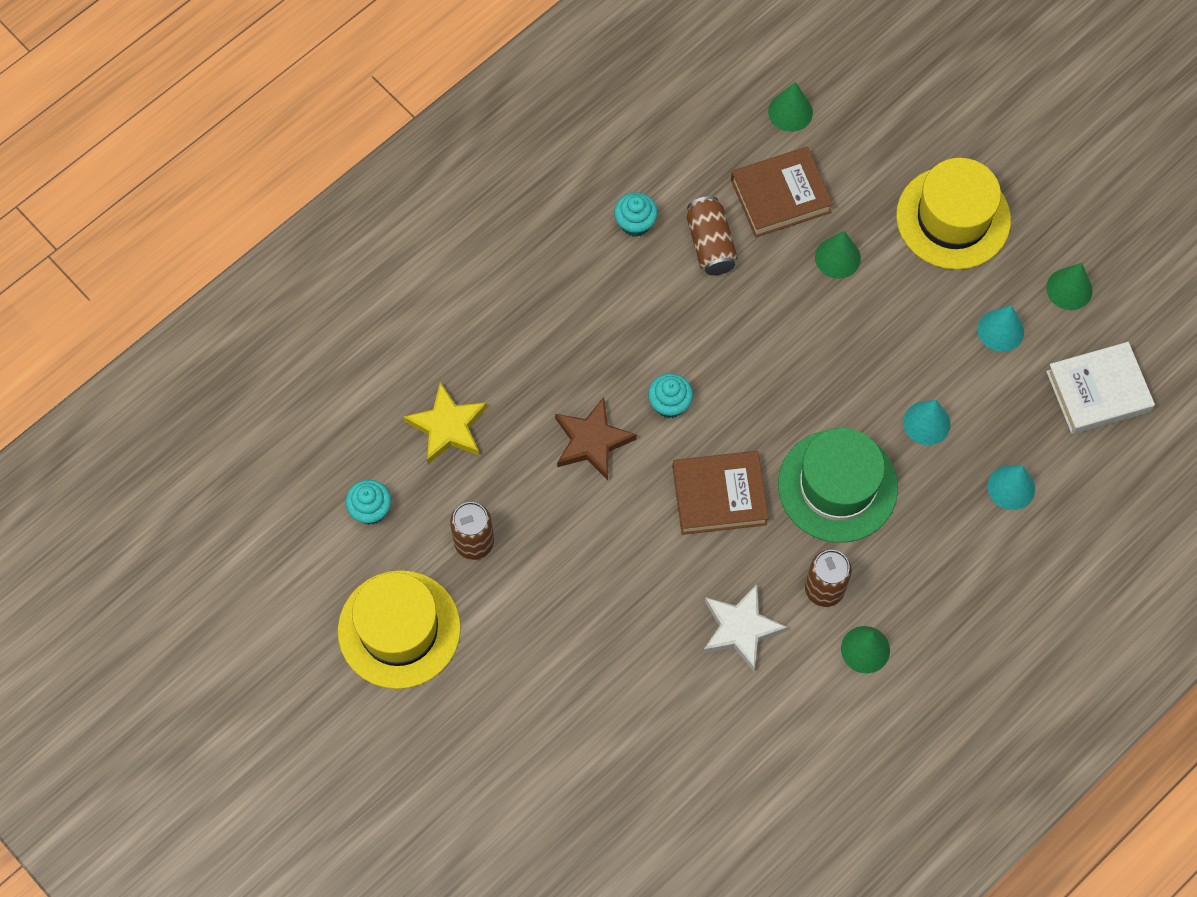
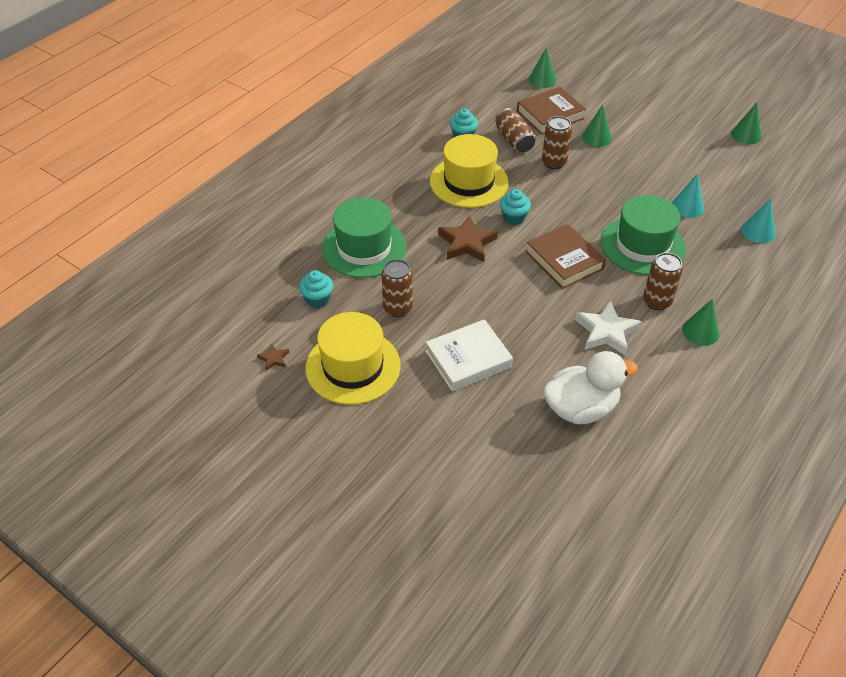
camera: 10 degrees left, 20 degrees down
(301, 599) = (274, 359): none -> brown star
(448, 427) = (364, 248): yellow star -> green hat
(671, 743) = (580, 408): none -> white duck
(719, 495) = (564, 260): brown book -> brown book turned 75 degrees clockwise
(757, 301) = (554, 163): none -> brown can
(953, 218) = (660, 113): yellow hat -> yellow hat (469, 182)
(1000, 330) = (713, 158): turquoise cone -> none
(1098, 391) = (789, 179): white book -> white book (468, 359)

